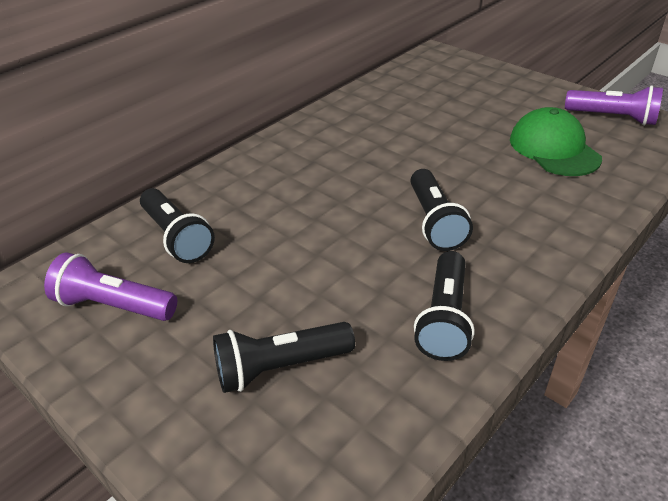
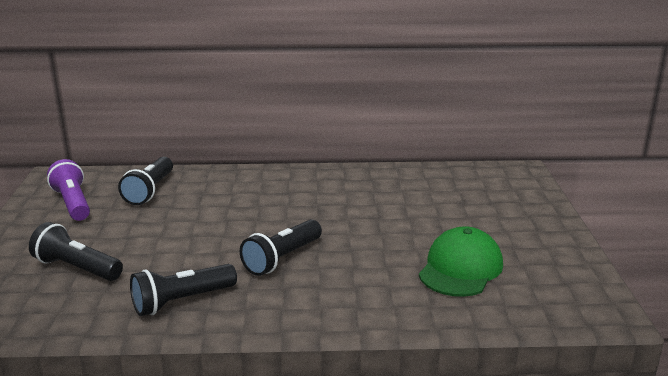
camera: 45 degrees right, 15 degrees down
(612, 118) = (565, 277): purple flashlight -> none

